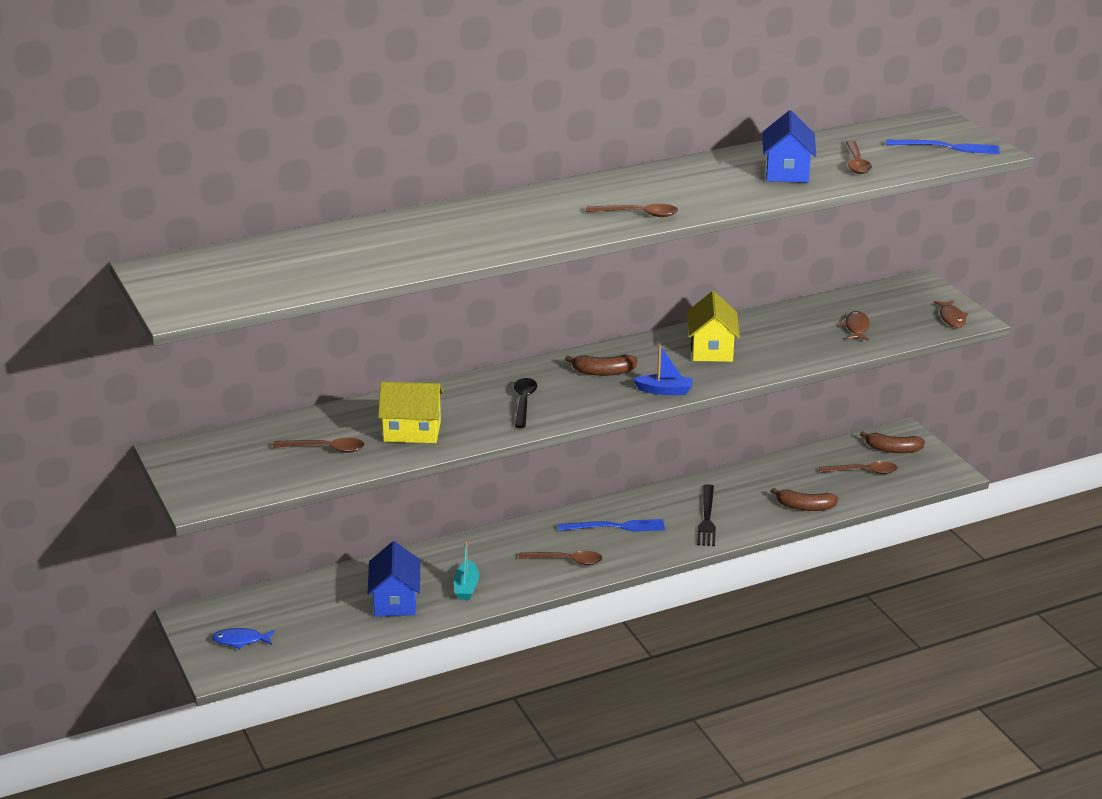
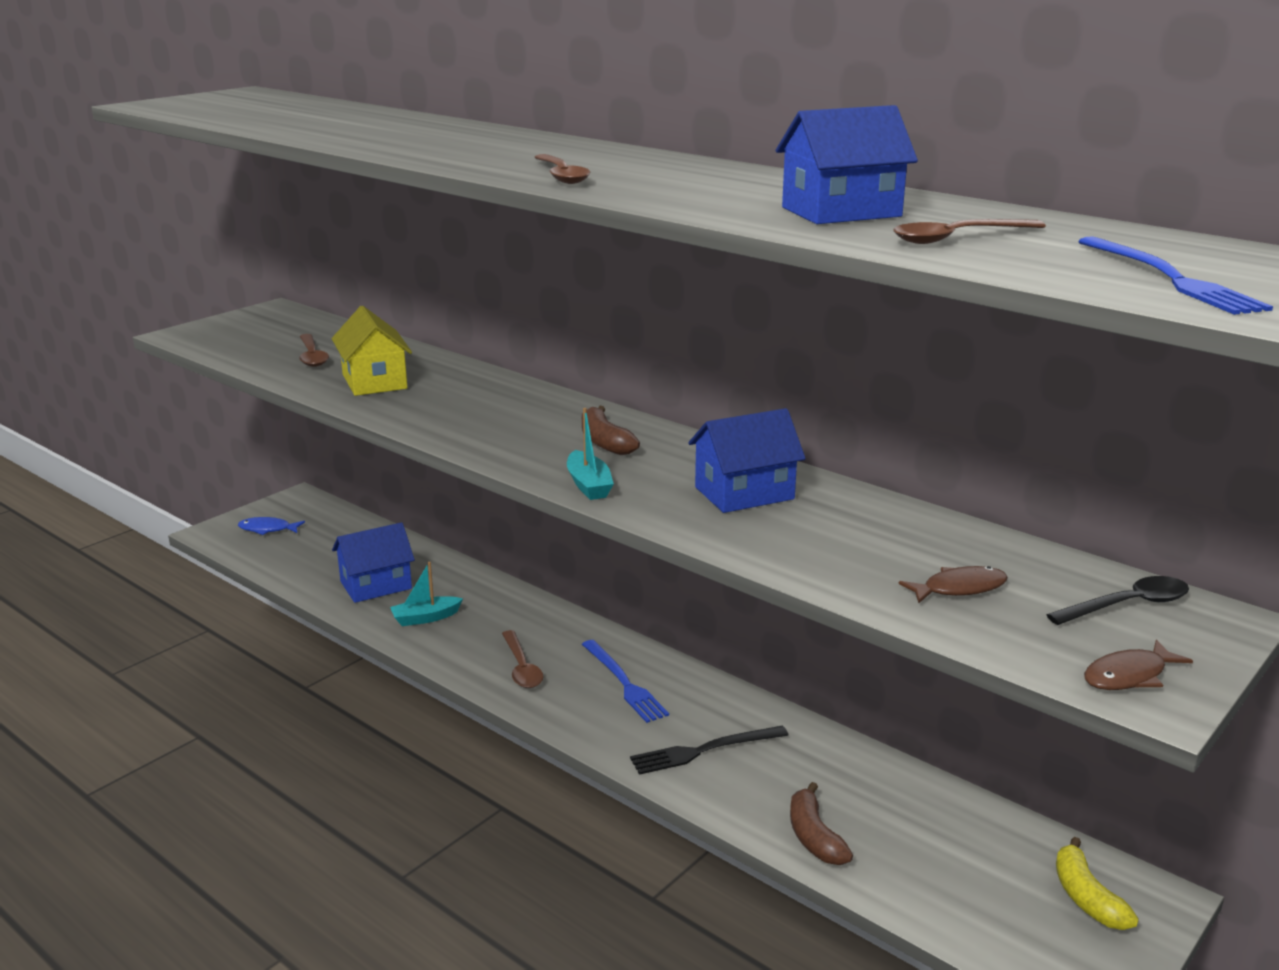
camera: 65 degrees right, 5 degrees down
(240, 640) = (267, 529): blue fish -> blue fish turned 60 degrees counterclockwise
(524, 402) = (485, 417): black spoon -> black spoon (1127, 605)
(665, 391) = (589, 485): blue boat -> turquoise boat
(712, 349) = (744, 493): yellow house -> blue house
(863, 472) = (979, 877): brown spoon -> none
(892, 449) = (1086, 897): brown banana -> yellow banana

